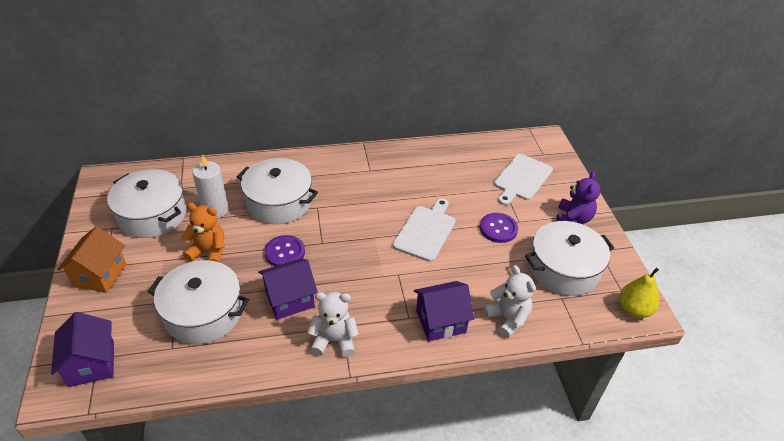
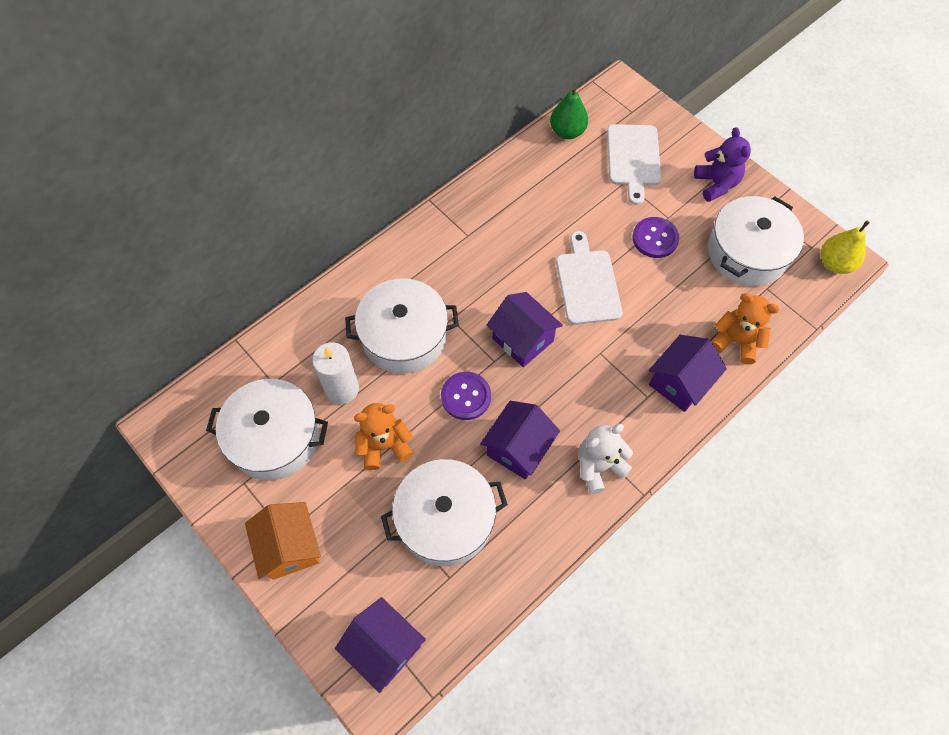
camera: 30 degrees left, 20 degrees up
(352, 240) = (522, 339): none -> purple house
(487, 146) = (567, 132): none -> green pear
(507, 318) = (735, 341): white teddy bear -> orange teddy bear

